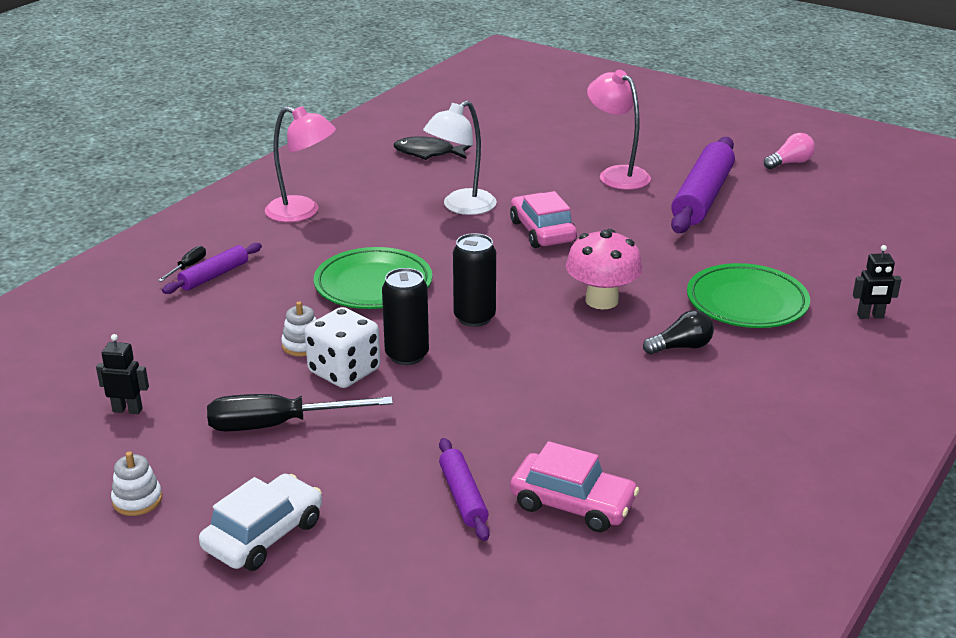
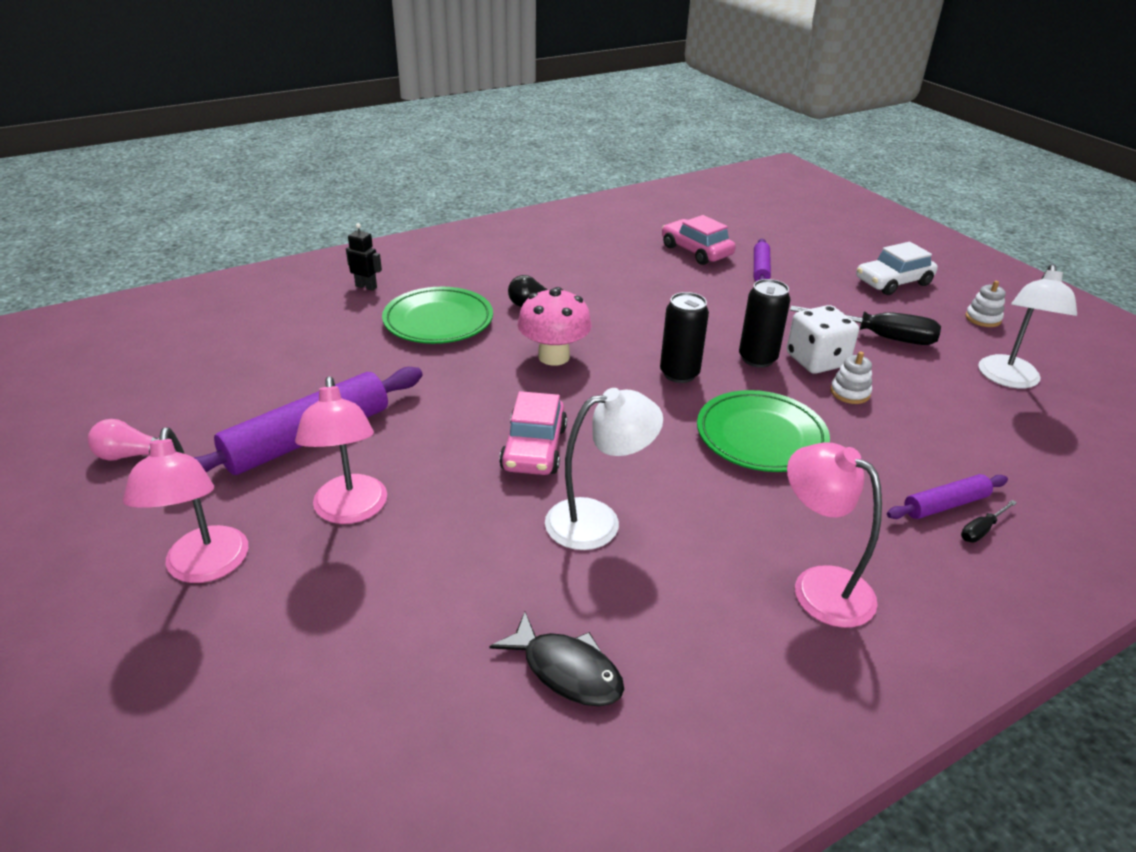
camera: 155 degrees left, 5 degrees up
(127, 410) = (1009, 379): black robot -> white lamp
(655, 139) = (205, 568): none -> pink lamp

